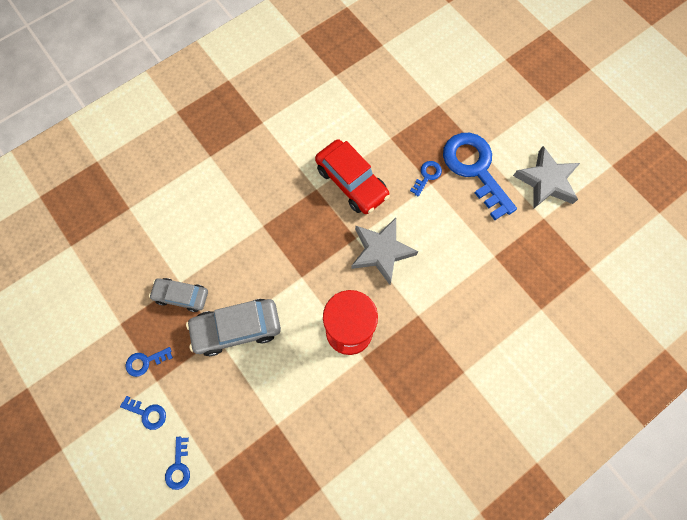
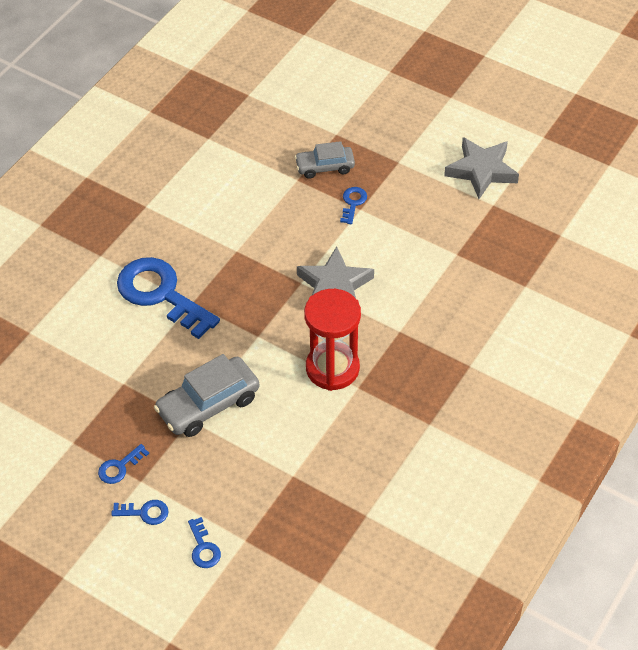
camera: 20 degrees left, 20 degrees down
(181, 296) = (131, 395): grey car -> grey car (325, 167)
(351, 182) = (273, 233): red car -> none
(475, 169) = (401, 182): blue key -> blue key (161, 294)

